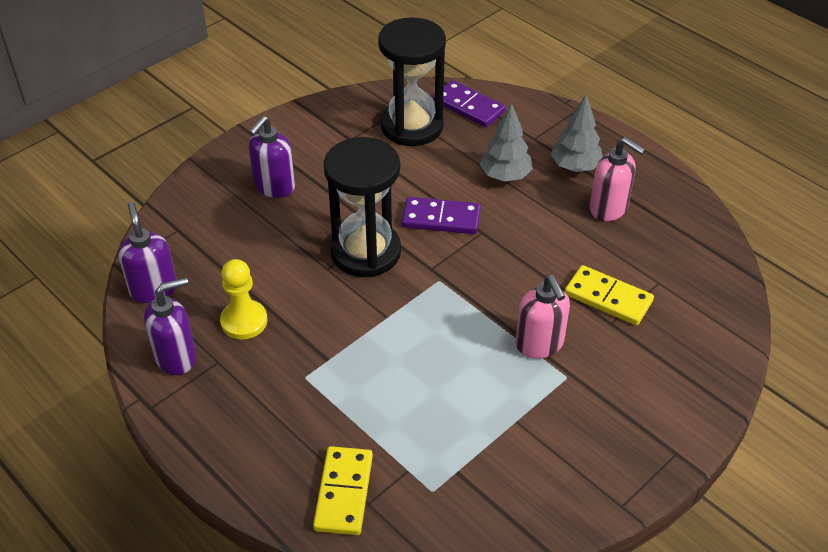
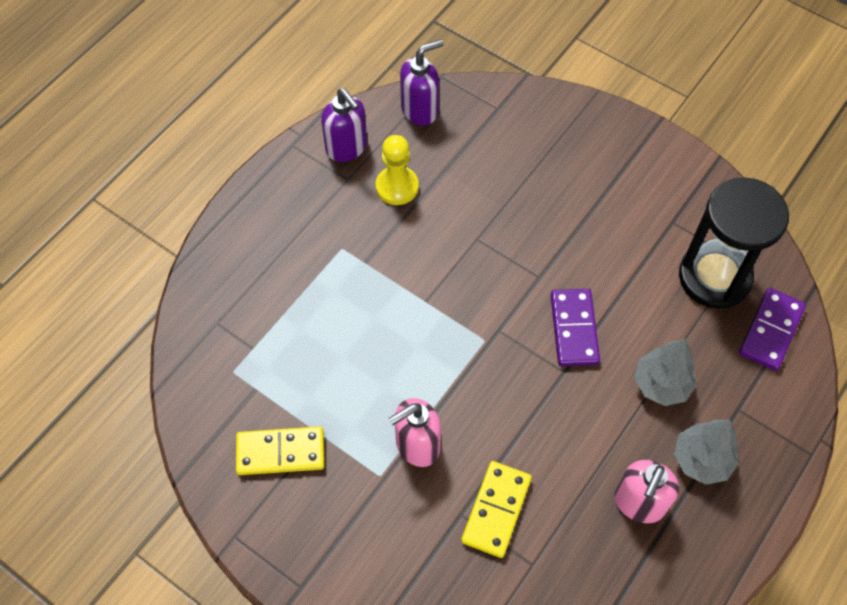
camera: 80 degrees right, 15 degrees up
(274, 187) = (577, 170): purple soap dispenser -> none
(344, 493) = (224, 303): yellow domino -> yellow domino (280, 452)
(365, 252) = (507, 267): black hourglass -> none

